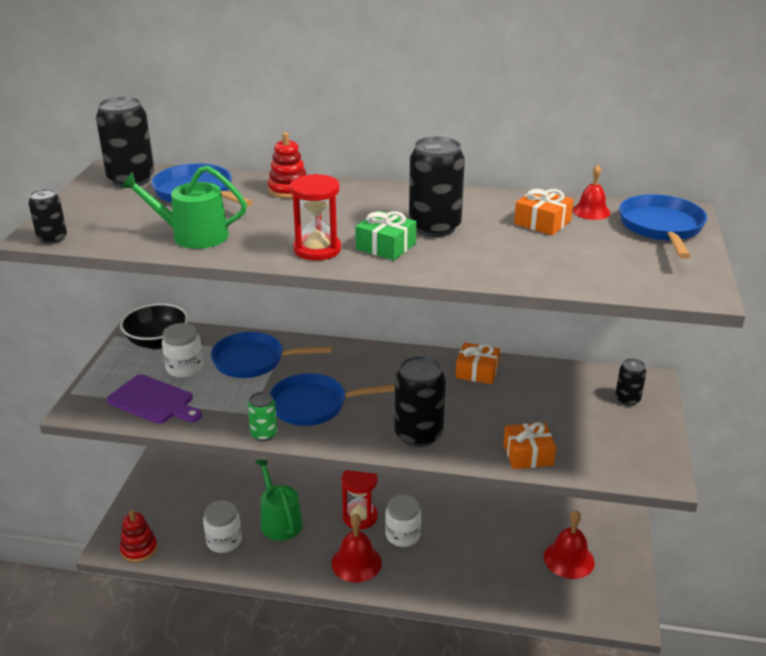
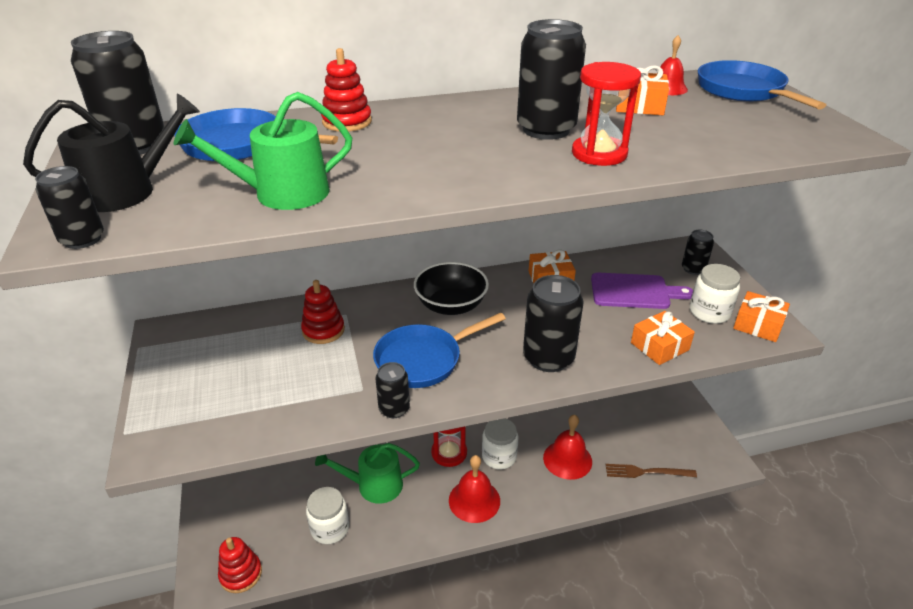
camera: 25 degrees left, 5 degrees up
(100, 212) = (126, 191): none -> black watering can
(153, 401) = (239, 410): purple cutting board -> purple cutting board (634, 291)
(157, 341) = (196, 339): black bowl -> black bowl (451, 305)
(184, 368) = (250, 360): white jar -> white jar (709, 312)
(253, 361) = (323, 330): blue pan -> red stacking toy
(264, 434) = (394, 409): green can -> black can
(279, 521) = (374, 485): green watering can -> green watering can turned 45 degrees counterclockwise
(317, 249) = (450, 177): red hourglass -> red hourglass (599, 154)
(386, 246) = (520, 158): green gift -> none
(536, 597) = (646, 472): none -> brown fork
(569, 559) = (648, 427): red bell -> red bell (567, 459)
(644, 465) = (758, 325): none -> orange gift

